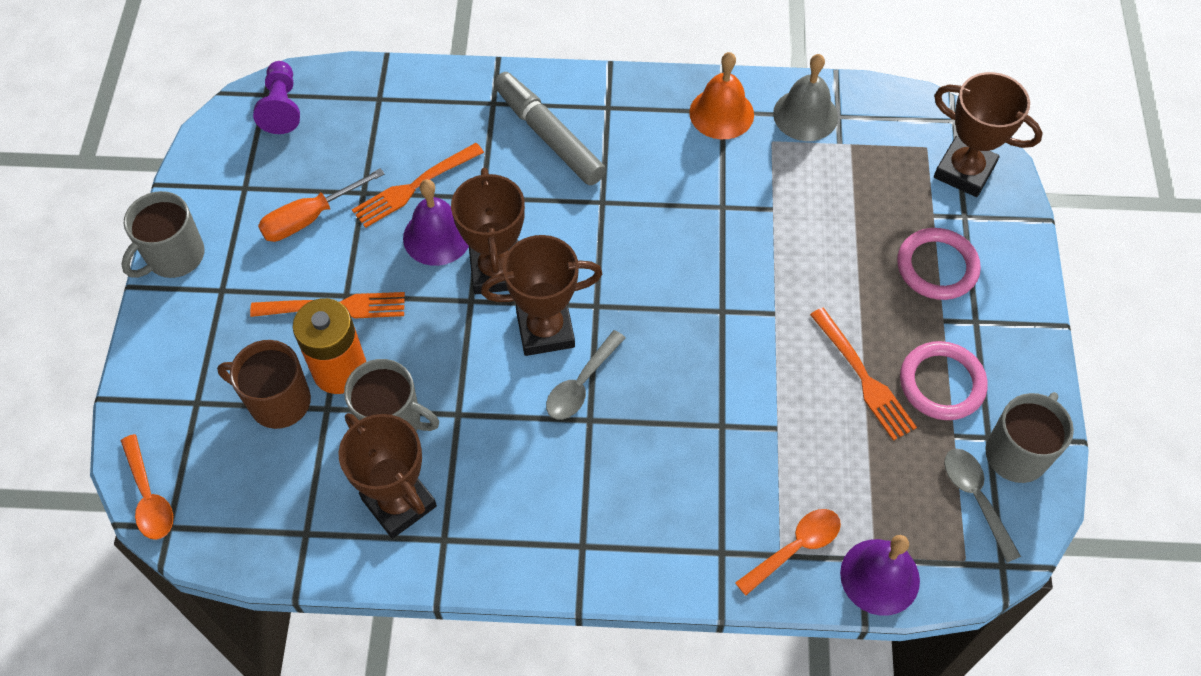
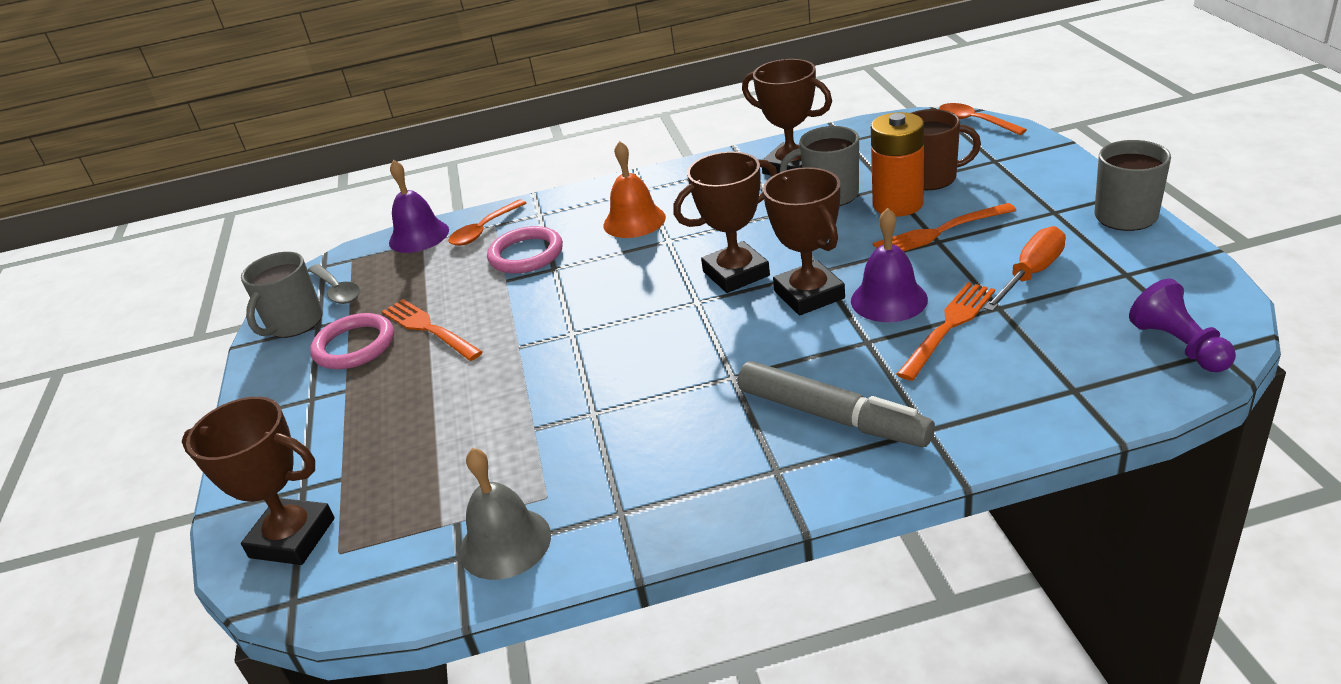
camera: 170 degrees right, 25 degrees down
(581, 384) = (685, 255): grey spoon -> none
(721, 113) = (621, 509): orange bell -> orange bell (634, 221)
(937, 267) = (345, 430): pink ring -> pink ring (526, 254)

